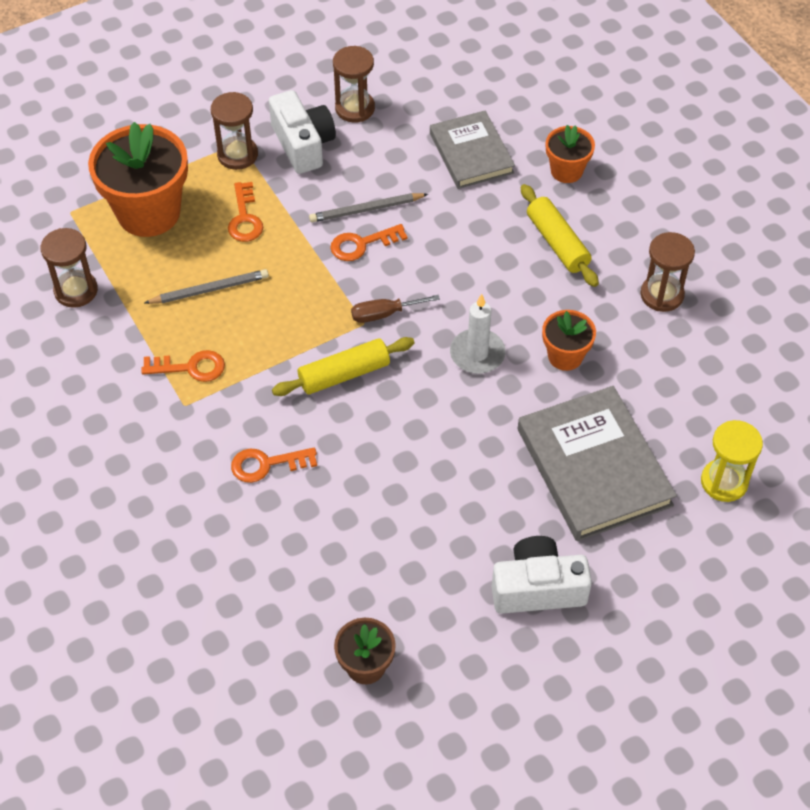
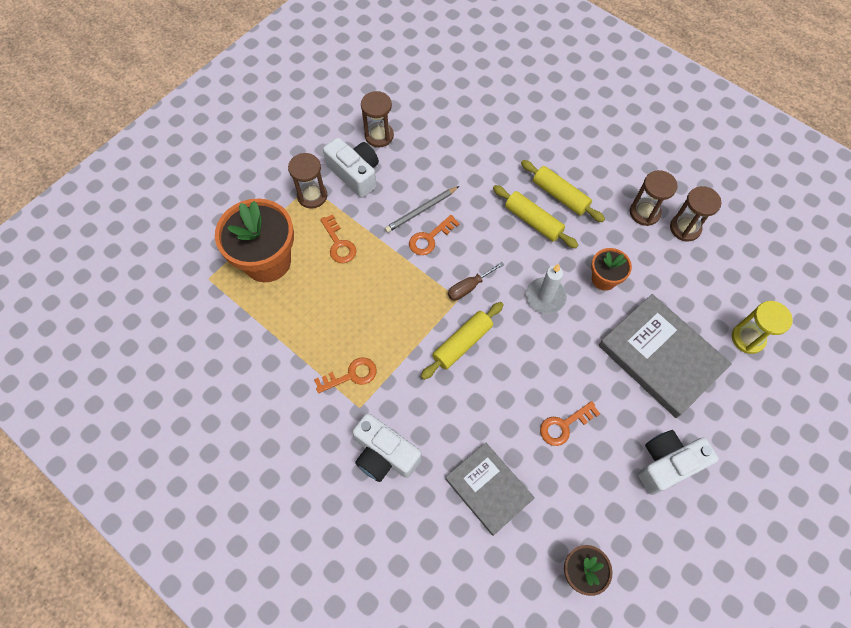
camera: 20 degrees left, 10 degrees up
(76, 290) = (240, 341): brown hourglass -> brown hourglass (685, 228)
(189, 464) = (384, 454): none -> white camera
(209, 289) = (337, 308): grey pencil -> none
(267, 464) = (439, 434): orange key -> orange key (564, 425)
(471, 153) = (473, 146): grey book -> grey book (488, 489)
(506, 262) = (533, 221): none -> yellow rolling pin
(566, 171) = (541, 140): orange flower pot -> none

